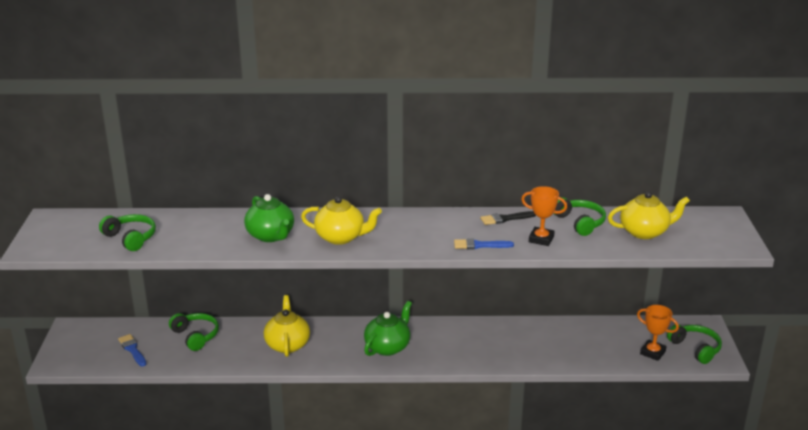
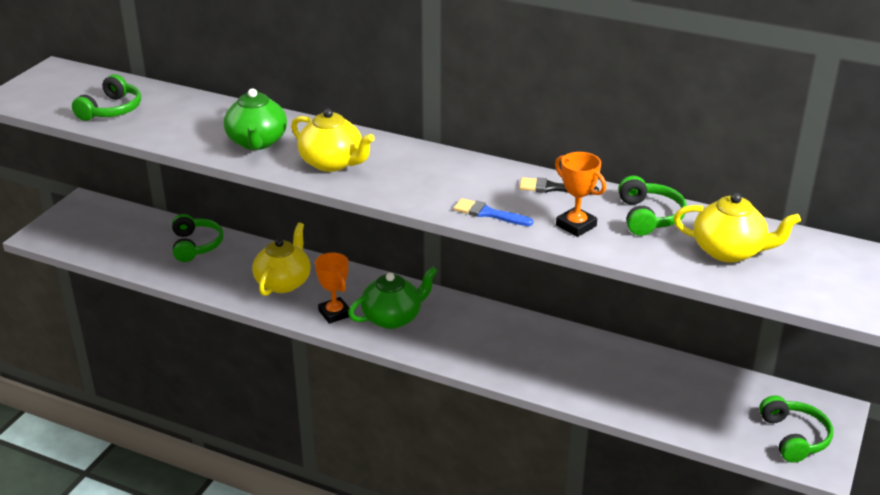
camera: 25 degrees right, 5 degrees up
(131, 238) = (111, 110): green headphones -> green headphones turned 45 degrees clockwise
(132, 349) = (122, 242): blue brush -> none
(652, 352) = (727, 424): orange trophy -> orange trophy (334, 313)

